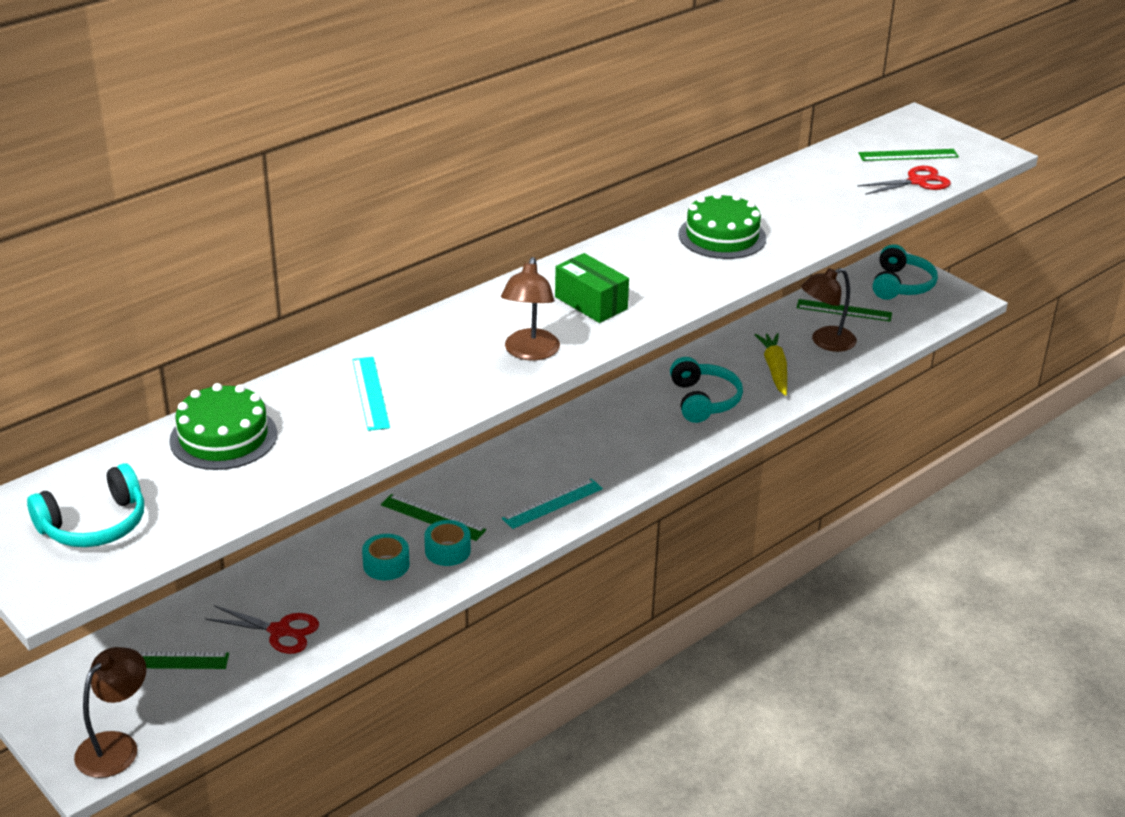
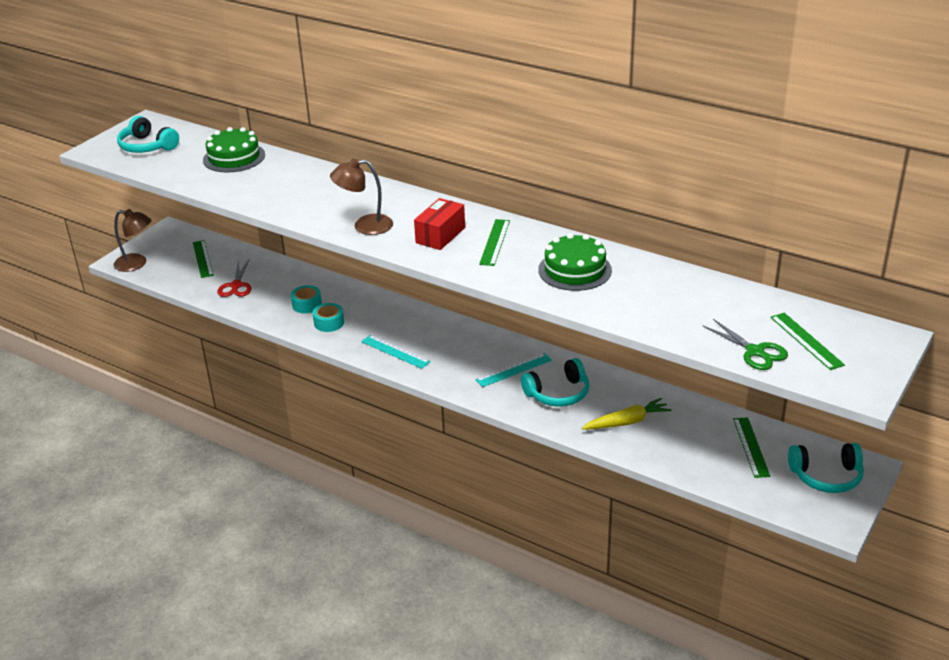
camera: 75 degrees right, 0 degrees up
(370, 393) = (294, 186): turquoise ruler -> turquoise ruler (513, 370)
(433, 517) = (360, 310): green ruler -> green ruler (495, 242)
(591, 303) = (440, 235): green box -> red box
(825, 342) = (689, 443): brown lamp -> none
(918, 181) = (755, 352): red scissors -> green scissors

